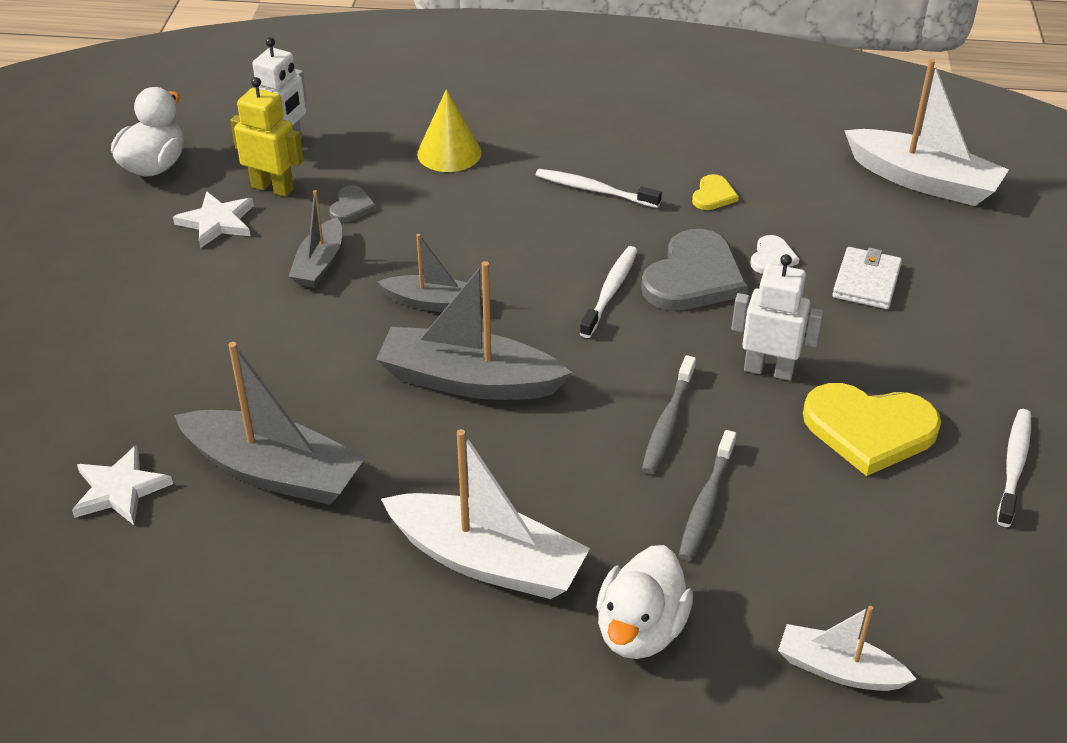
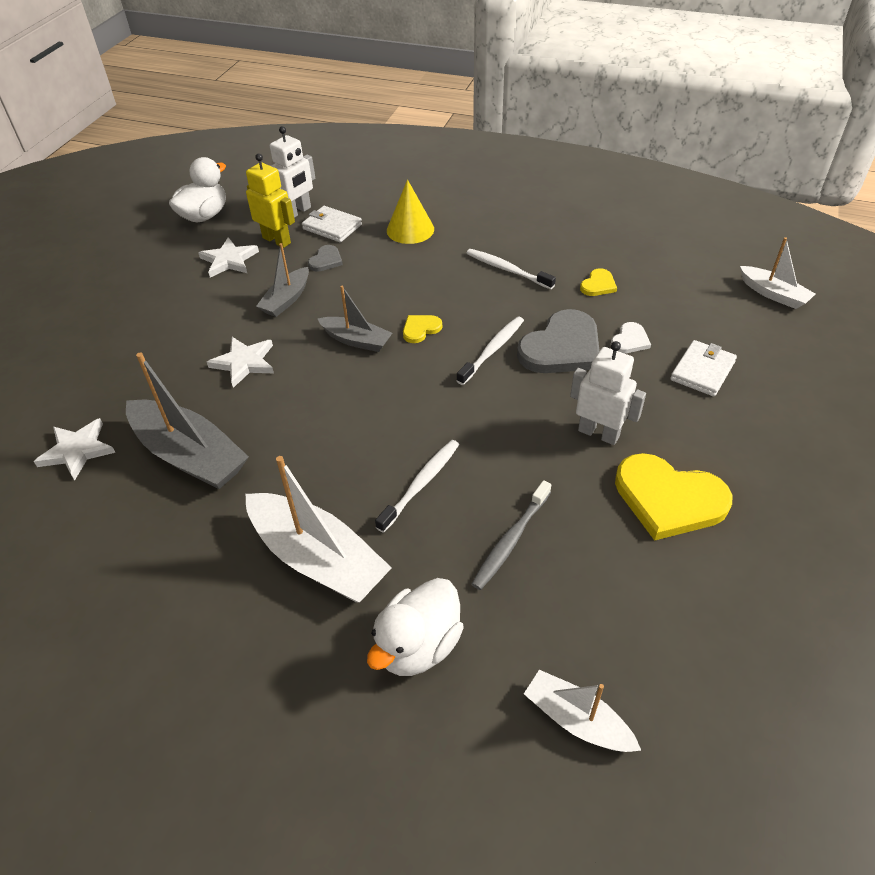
camera: 15 degrees right, 5 degrees up
(296, 350) = (244, 363): none -> white star
(341, 161) = (332, 227): none -> white wallet
(469, 381) = (359, 405): grey boat -> none
(510, 278) = (420, 329): none -> yellow heart
(668, 422) = (502, 464): grey toothbrush -> none
(923, 181) = (773, 294): white boat -> white boat, size x0.58
(1013, 466) = (789, 554): white toothbrush -> white toothbrush (420, 484)

